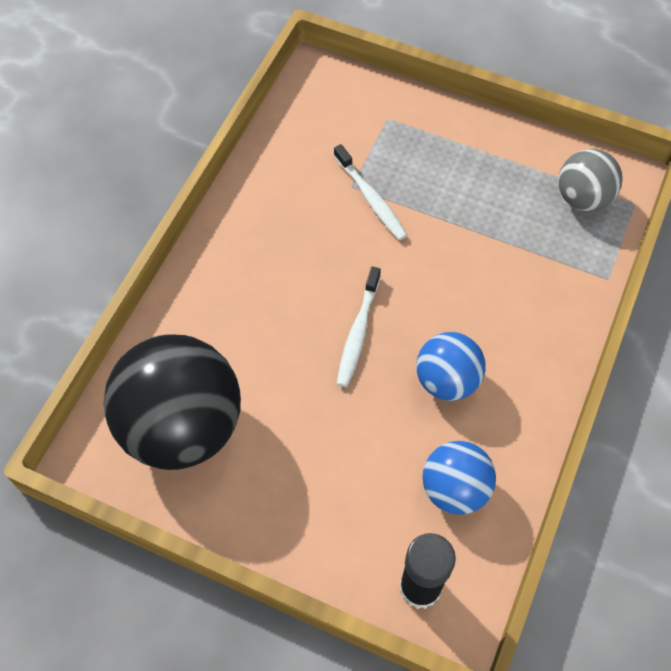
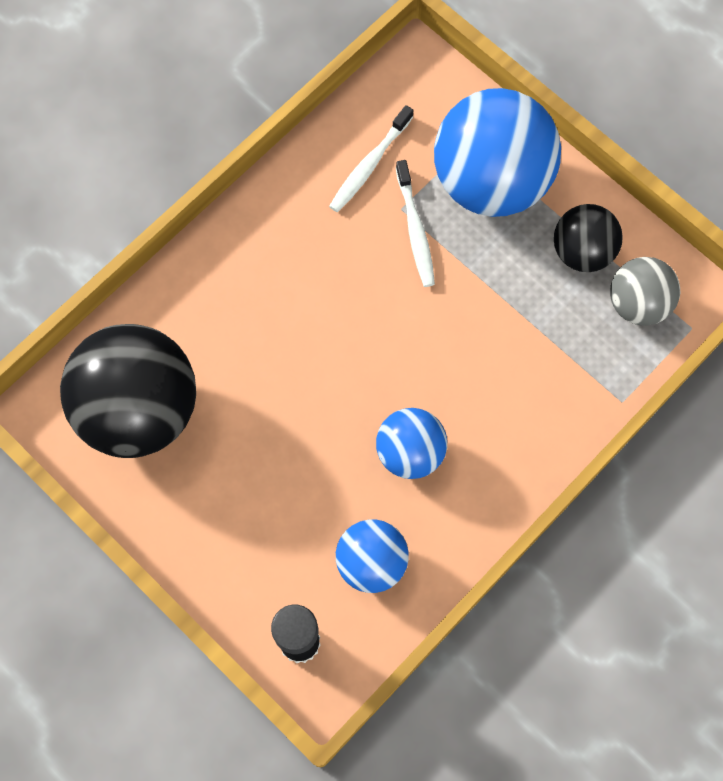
camera: 20 degrees right, 10 degrees up
(358, 332) = (343, 372): white toothbrush -> white toothbrush (369, 165)
(418, 143) = (491, 181): none -> blue ball
(518, 173) = (582, 251): none -> black ball

